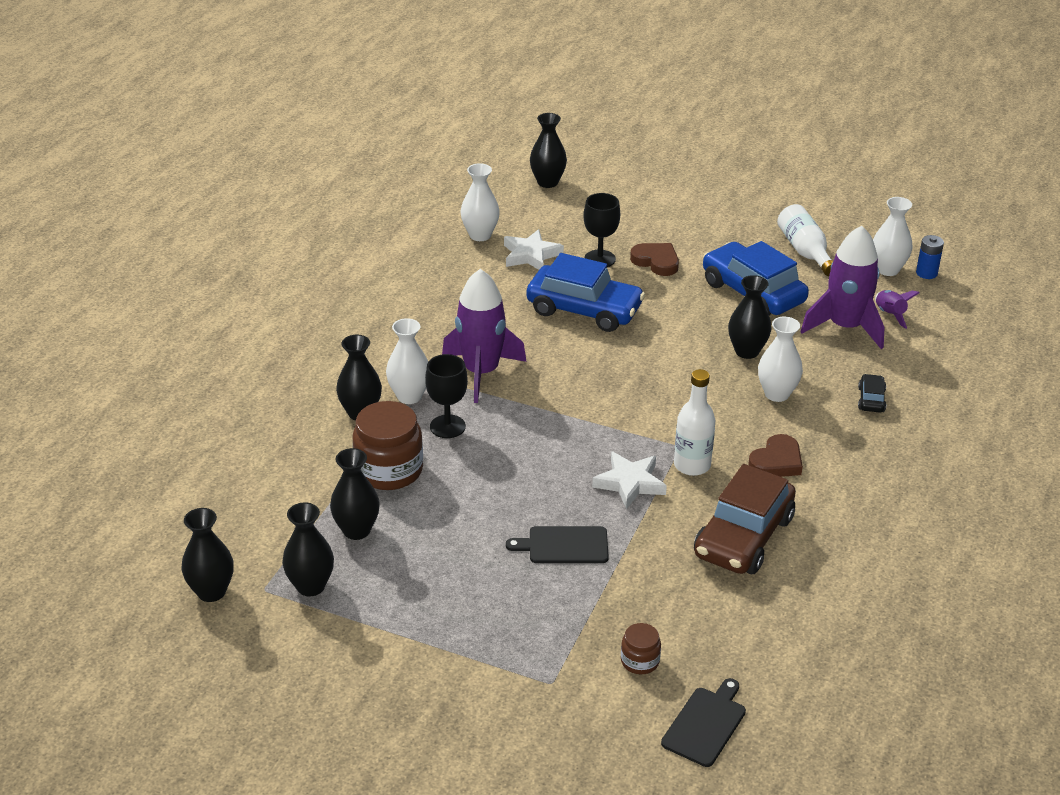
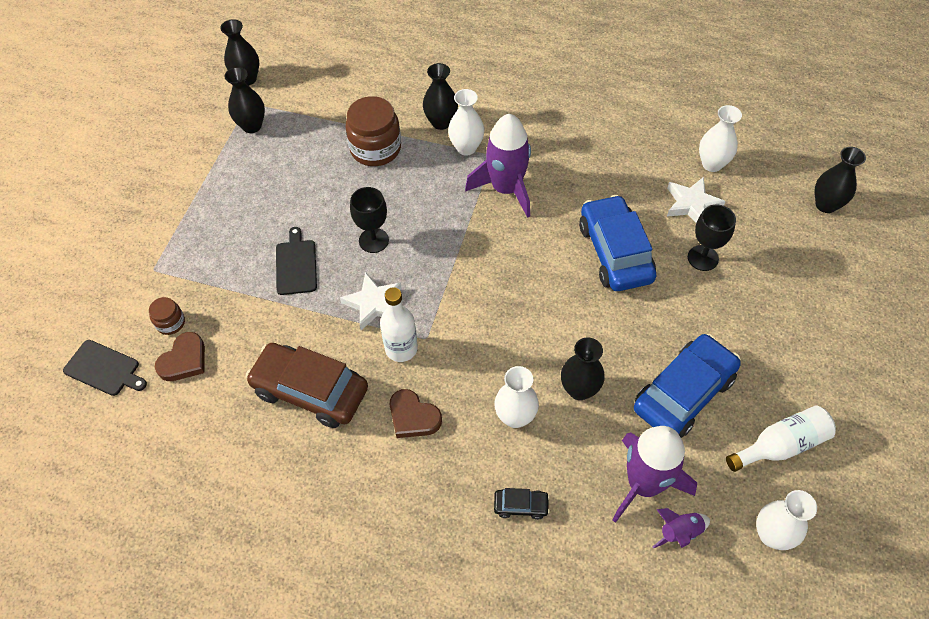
camera: 85 degrees right, 20 degrees up
(356, 530) = (308, 140): black vase -> none
(447, 426) = (432, 176): black goblet -> black goblet (373, 240)
(584, 310) = (615, 252): blue car -> blue car turned 150 degrees clockwise
(656, 261) = (713, 305): brown heart -> brown heart (184, 360)
(926, 273) = (778, 580): blue battery -> none

